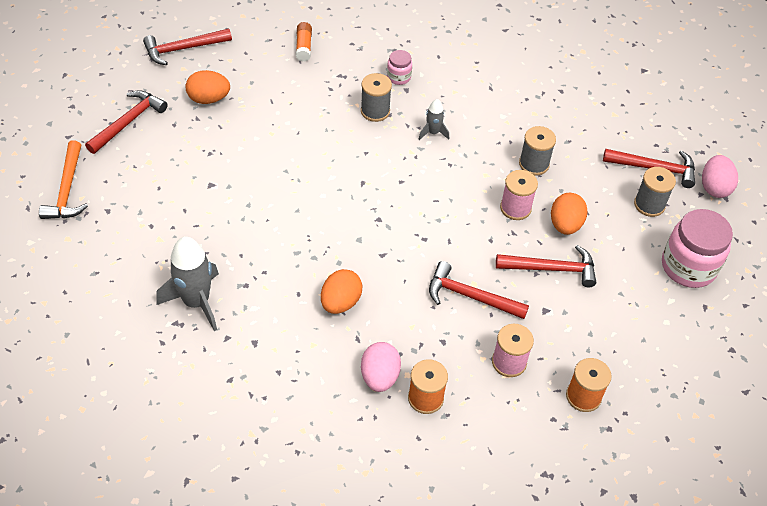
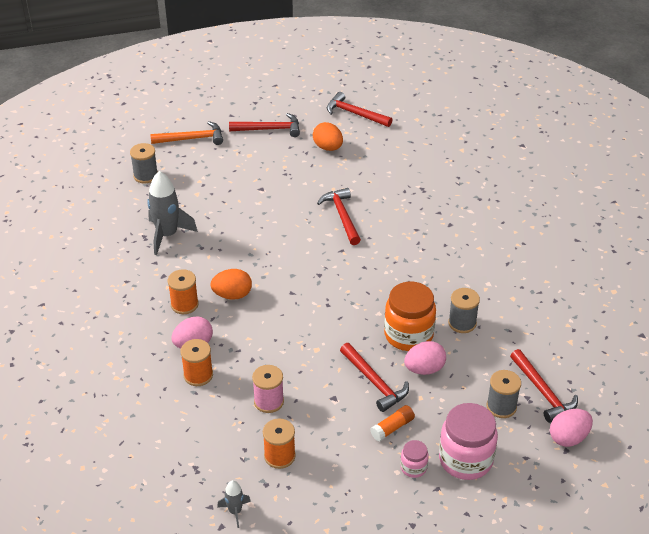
camera: 55 degrees right, 10 degrees down
(67, 190) = (192, 139): orange hammer -> orange hammer turned 150 degrees counterclockwise
(303, 47) = (425, 159): orange glue stick -> orange glue stick (392, 428)
(315, 350) = (184, 304): none -> orange spool
(375, 111) = (411, 221): grey spool -> grey spool (145, 176)
(398, 77) = (456, 214): pink jar -> pink jar (413, 467)
(433, 133) = (427, 258): grey rocket -> grey rocket (235, 511)
(470, 296) = (304, 353): red hammer -> red hammer (342, 216)
(515, 208) = (408, 335): pink spool -> orange jar
(565, 225) = (424, 369): orange egg -> pink egg

